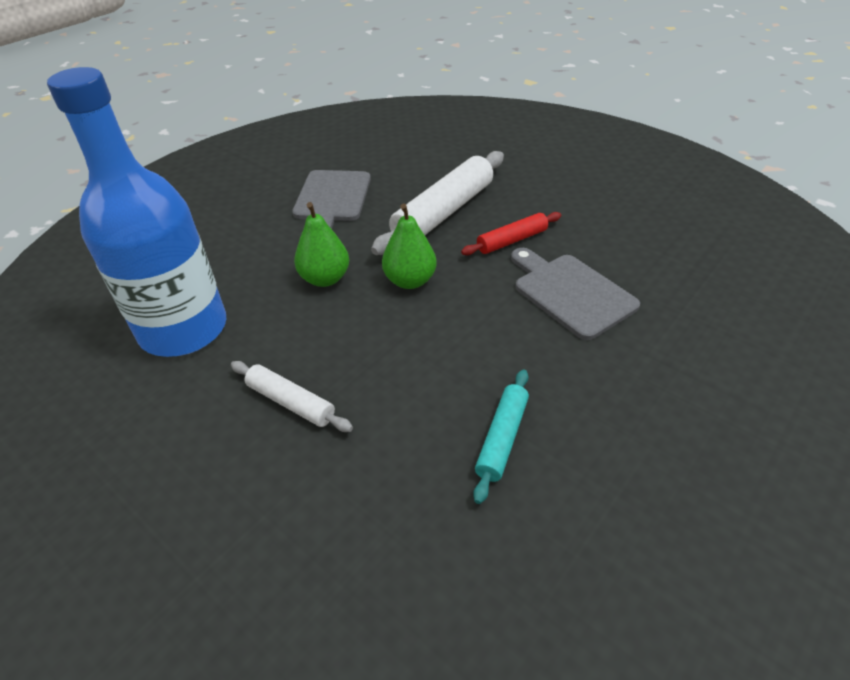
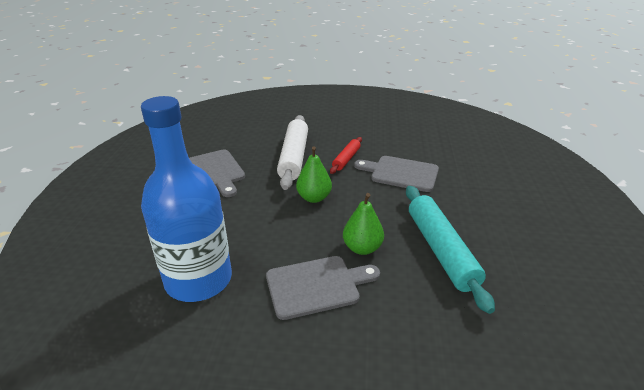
camera: 35 degrees left, 10 degrees down
(291, 402) = (316, 286): white rolling pin -> grey cutting board
(325, 278) = (262, 215): green pear -> green pear (362, 248)
(502, 438) = (441, 250): turquoise rolling pin -> turquoise rolling pin, size x1.87

